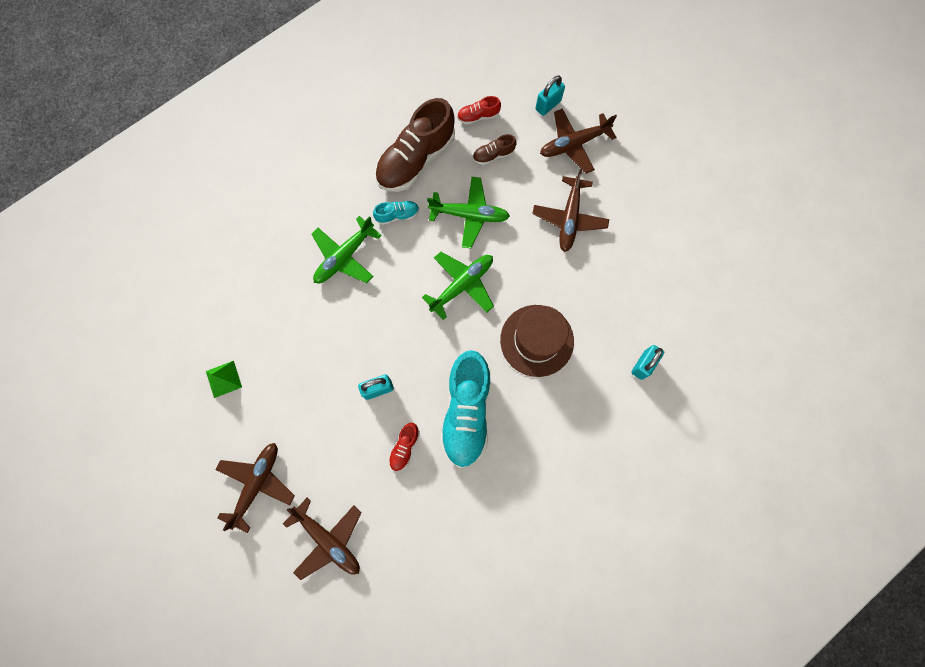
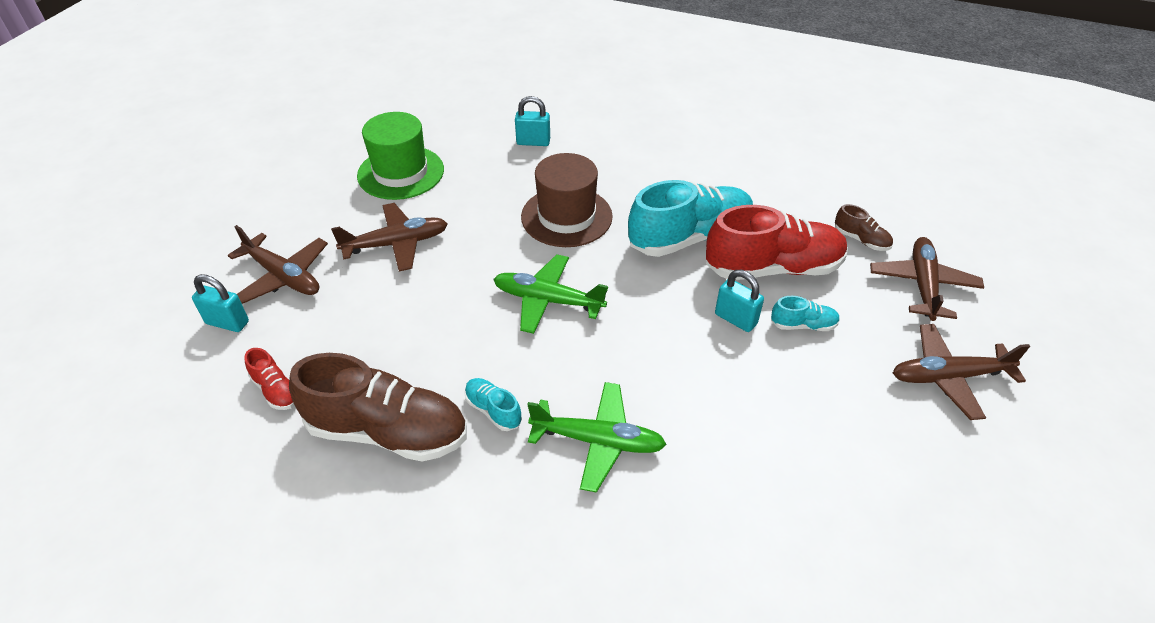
camera: 120 degrees left, 30 degrees down
(223, 379) = (883, 491): green pyramid -> none
(347, 427) = (803, 325): none -> turquoise shoe
(404, 447) = (772, 268): red shoe -> red shoe, size x2.25
(470, 215) = (445, 333): green plane -> none
(493, 155) = (337, 346): brown shoe -> brown shoe (861, 240)
(652, 251) = (401, 172): none -> green hat

